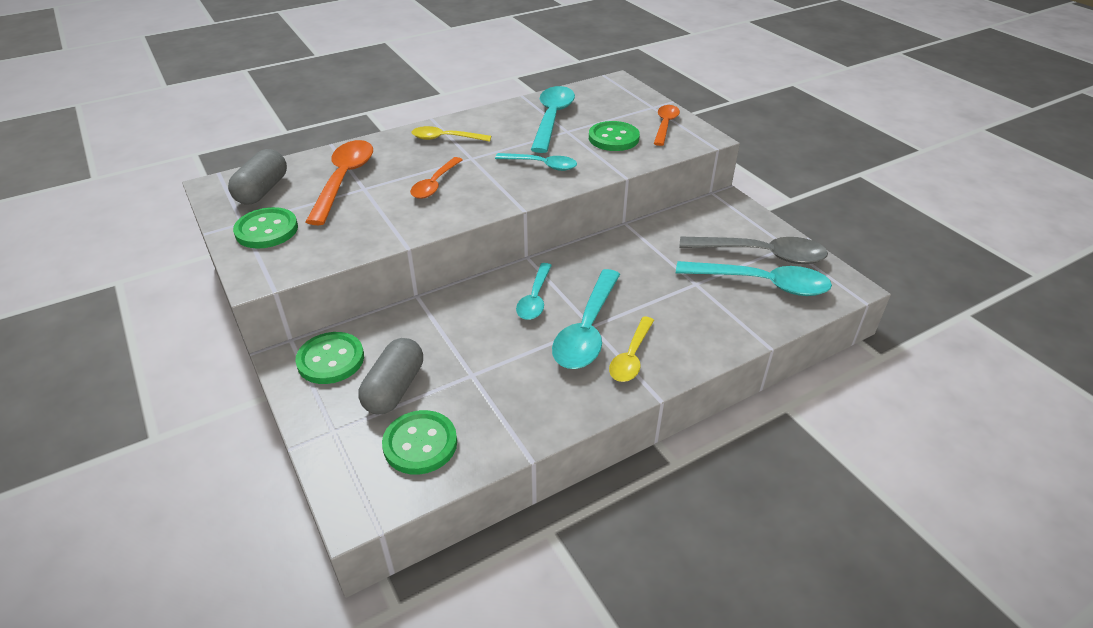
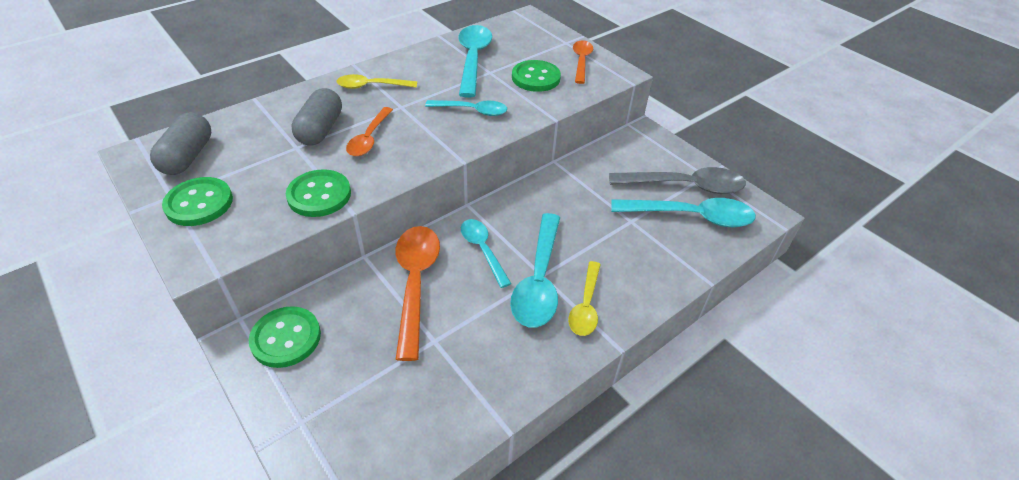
camera: 10 degrees left, 5 degrees up
(344, 180) = (274, 139): orange spoon -> orange spoon (415, 283)
(394, 389) = (357, 365): grey capsule -> grey capsule (320, 130)
(420, 444) = (394, 427): green button -> green button (319, 195)
(535, 299) = (482, 250): turquoise spoon -> turquoise spoon turned 150 degrees clockwise

